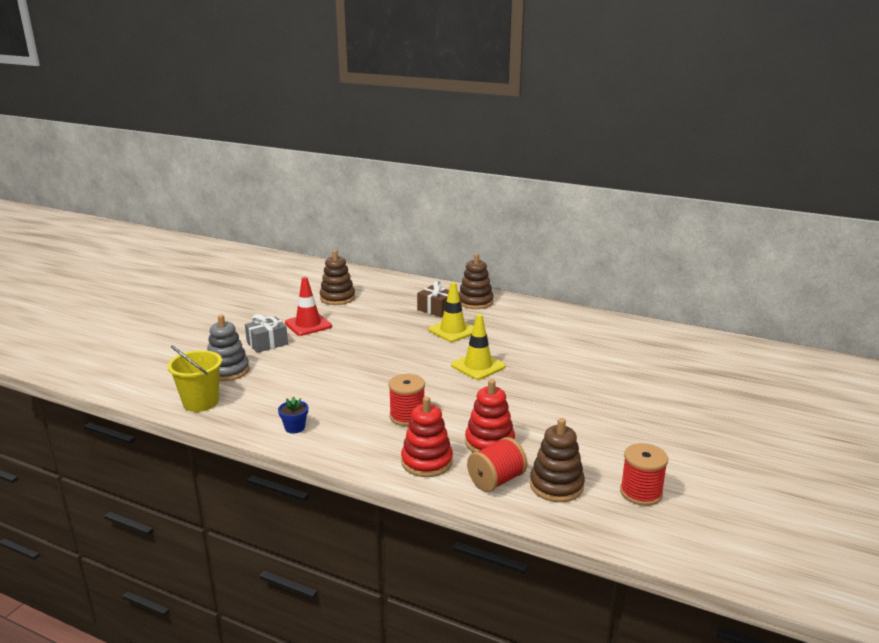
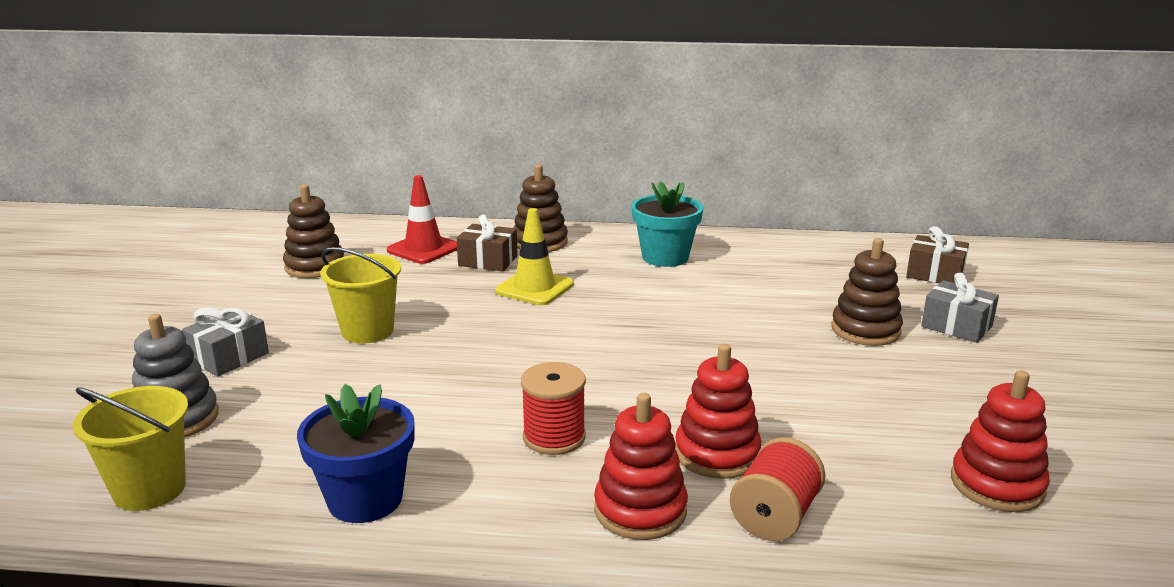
camera: 20 degrees left, 0 degrees up
(295, 428) = (365, 499): blue flower pot -> blue flower pot, size x1.96
(308, 325) = (288, 315): red traffic cone -> red traffic cone (424, 249)
(344, 341) = (367, 331): none -> yellow bucket
(478, 366) = (610, 335): yellow traffic cone -> none
(547, 323) = (665, 257): none -> turquoise flower pot
(556, 485) = (871, 503): brown stacking toy -> brown stacking toy (865, 330)
(641, 493) = (997, 485): red spool -> red stacking toy
(704, 399) = (956, 326): none -> grey gift
(721, 363) = (935, 274): none -> brown gift

